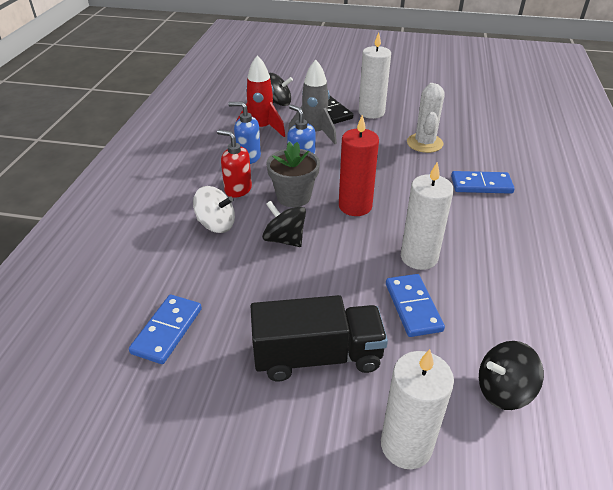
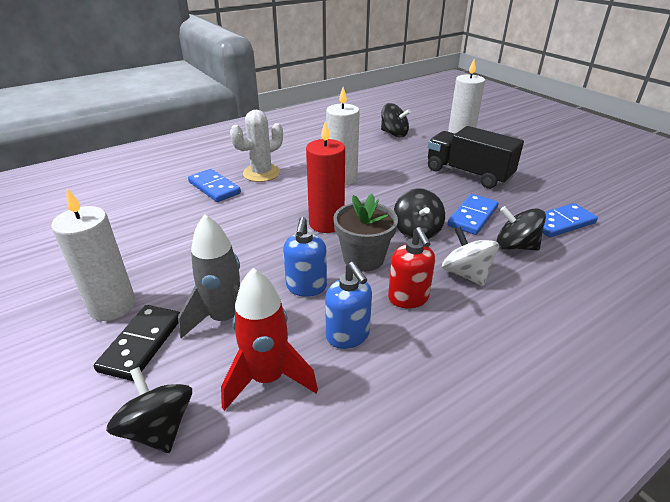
camera: 135 degrees left, 5 degrees down
(196, 272) = (515, 246): none -> black spinning top
(413, 307) = (386, 165): blue domino -> blue domino (473, 216)
(424, 143) = (165, 236): white cactus -> white cactus (261, 173)

